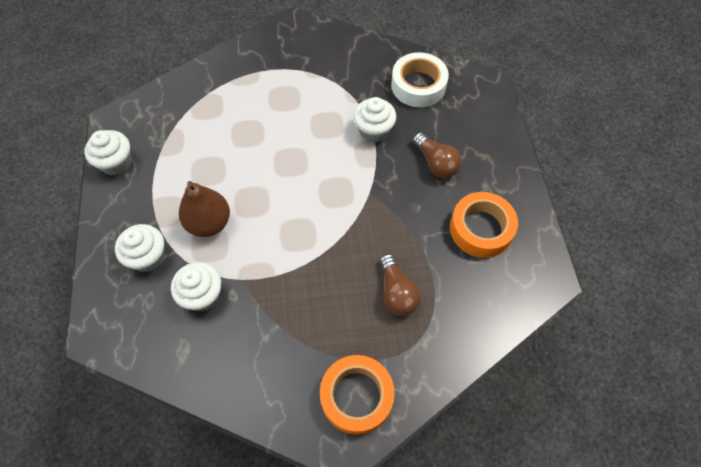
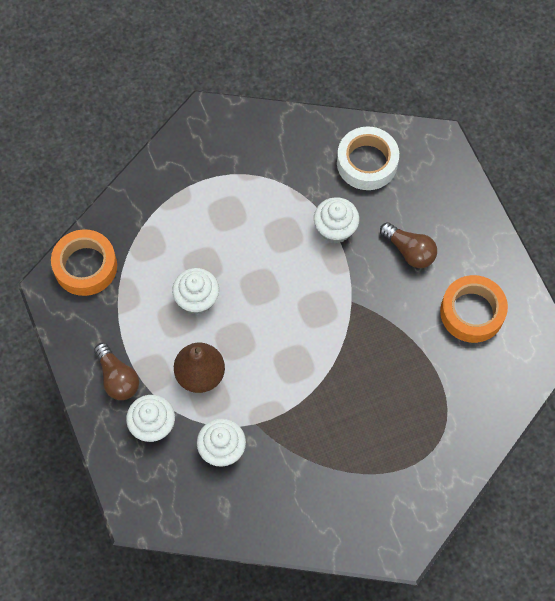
camera: 15 degrees left, 5 degrees up
(116, 163) = (76, 333): white cupcake -> white cupcake (197, 299)
(356, 396) = (399, 504): orange tape -> orange tape (85, 266)
(396, 292) = (408, 398): brown light bulb -> brown light bulb (117, 378)

